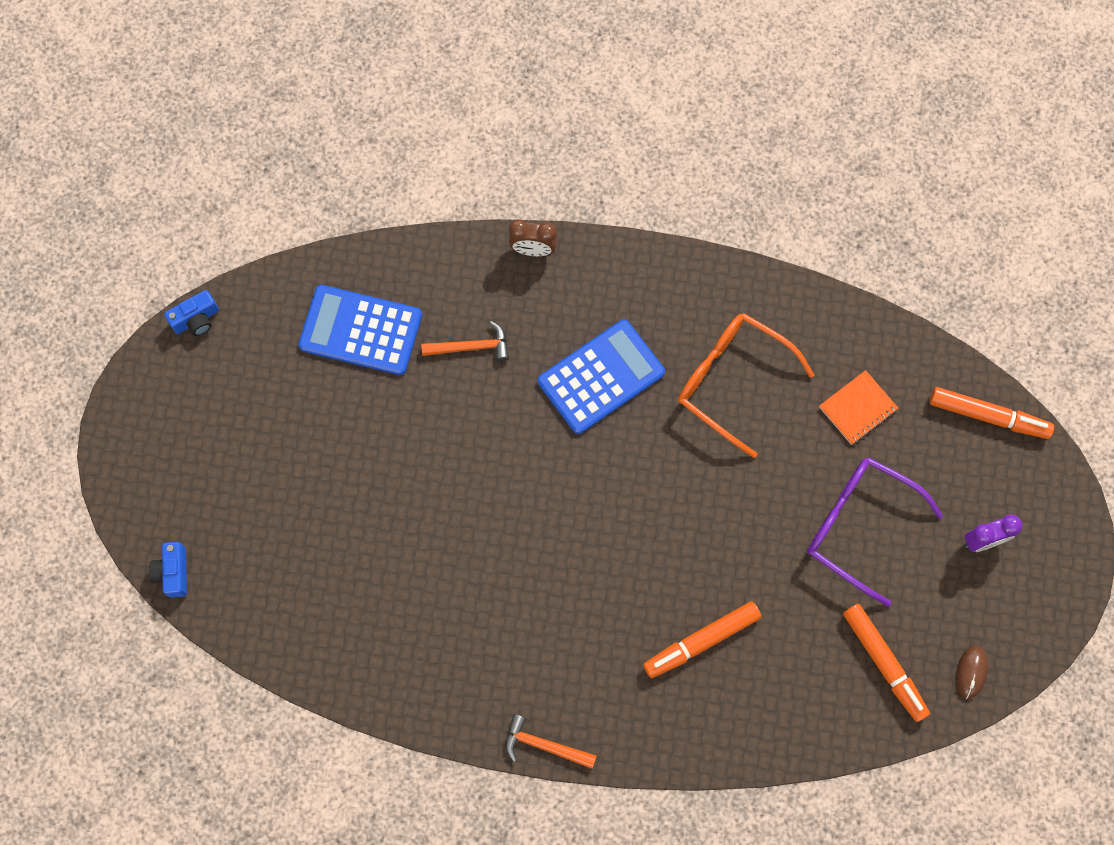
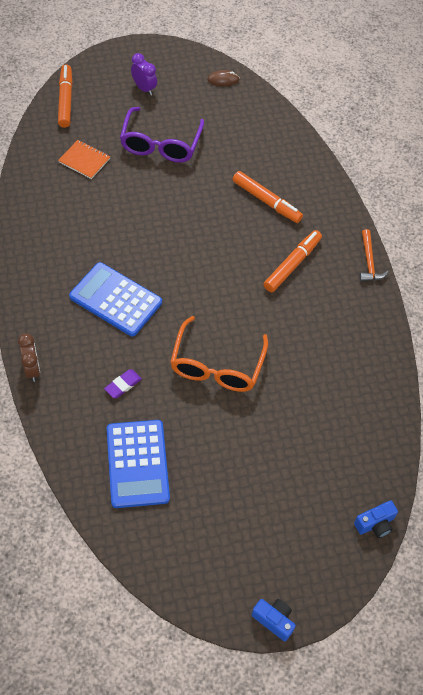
camera: 115 degrees left, 15 degrees down
(196, 319) = (173, 591): blue camera -> blue camera (274, 620)
(471, 347) = (123, 385): orange hammer -> purple eraser
(733, 382) = (91, 227): orange glasses -> orange glasses (217, 365)
(884, 663) = (237, 116): orange marker -> orange marker (292, 265)

